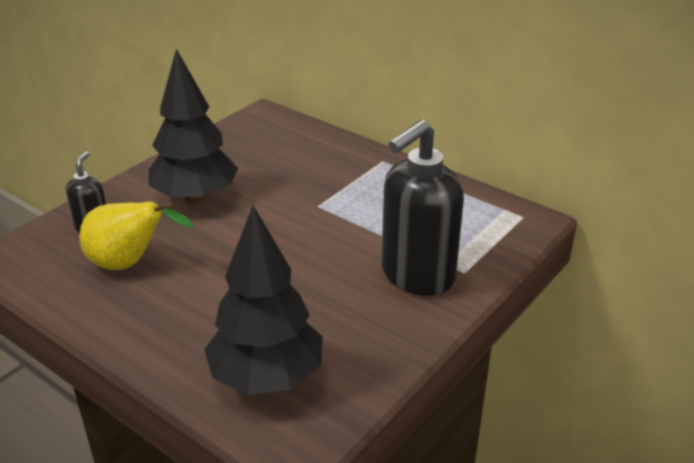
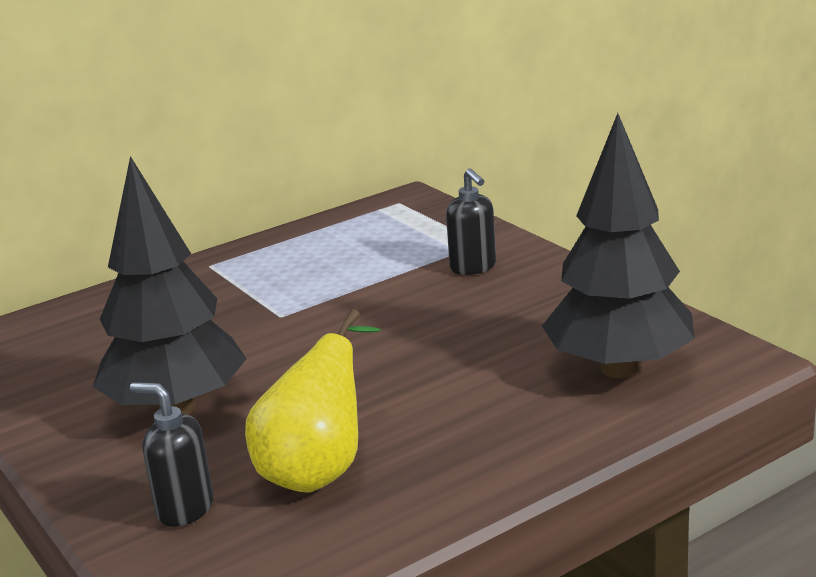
camera: 70 degrees left, 10 degrees down
(416, 275) = (473, 267): black soap dispenser -> black soap dispenser, size x0.48

